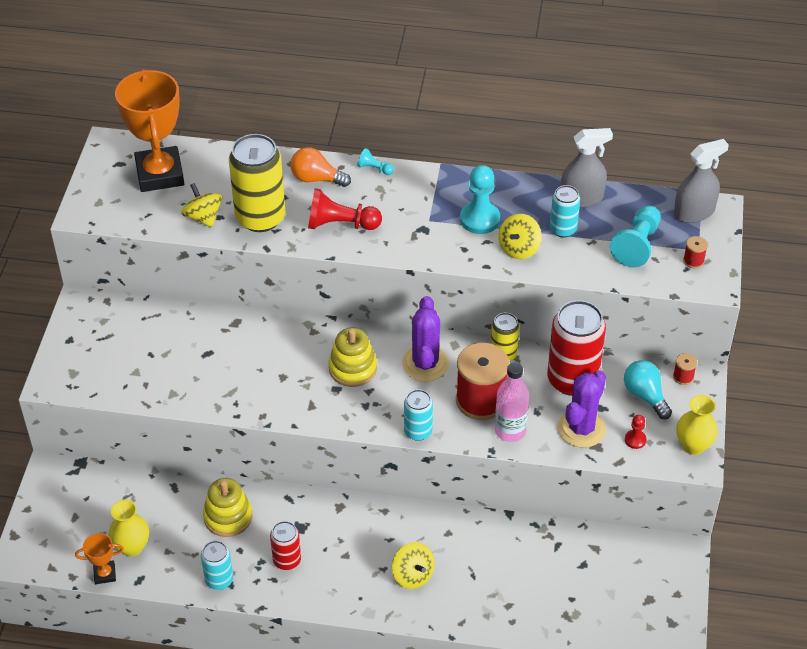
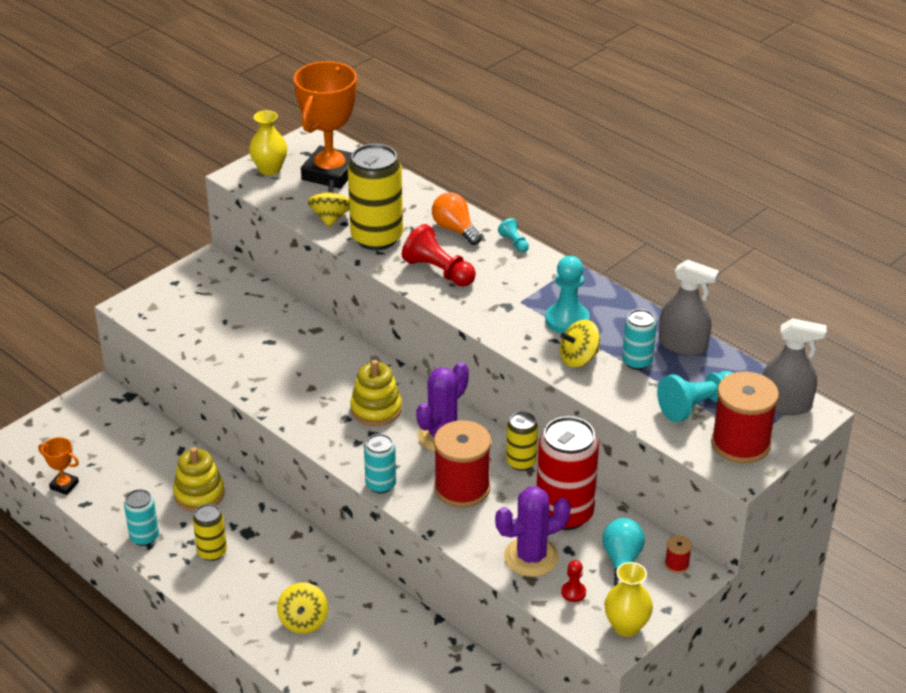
camera: 35 degrees right, 10 degrees down
(132, 547) = (104, 477): yellow vase -> yellow vase (269, 169)
(287, 560) = (212, 552): red can -> yellow can
(510, 430) = (463, 525): pink bottle -> none
(693, 261) = (740, 444): red spool -> red spool, size x2.40

